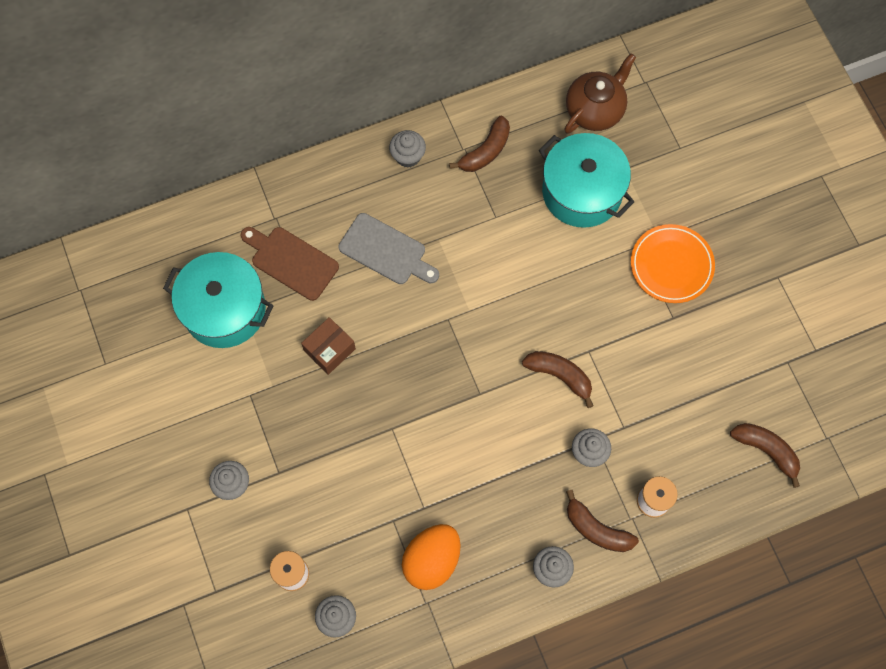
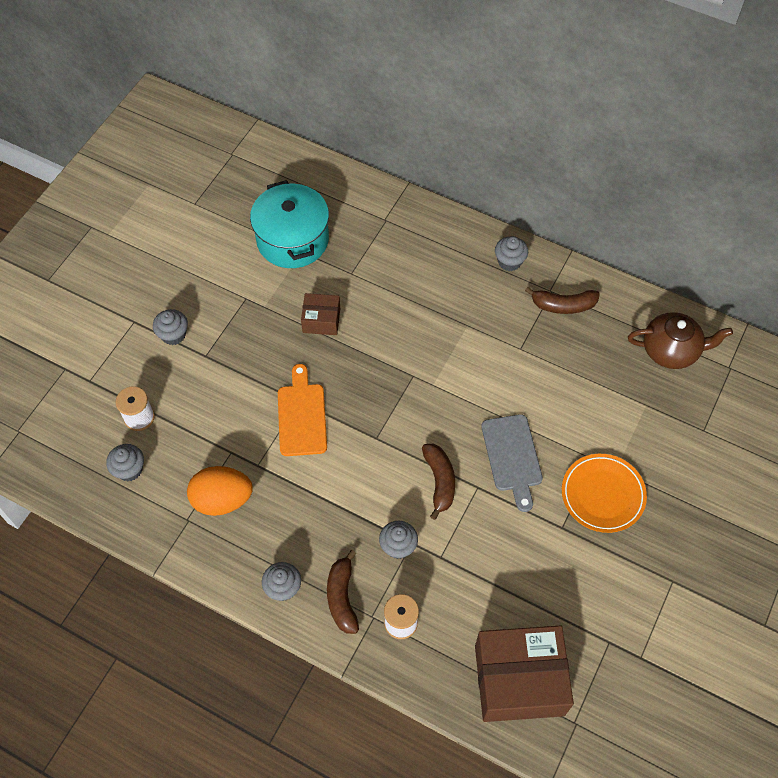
camera: 50 degrees right, 10 degrees down
(291, 261) = (363, 251): brown cutting board -> none
(386, 251) = (426, 300): grey cutting board -> grey cutting board (512, 457)
(408, 437) = (301, 416): none -> orange cutting board
(582, 192) = (597, 390): turquoise pot -> none
(766, 450) = (519, 680): brown banana -> brown box

